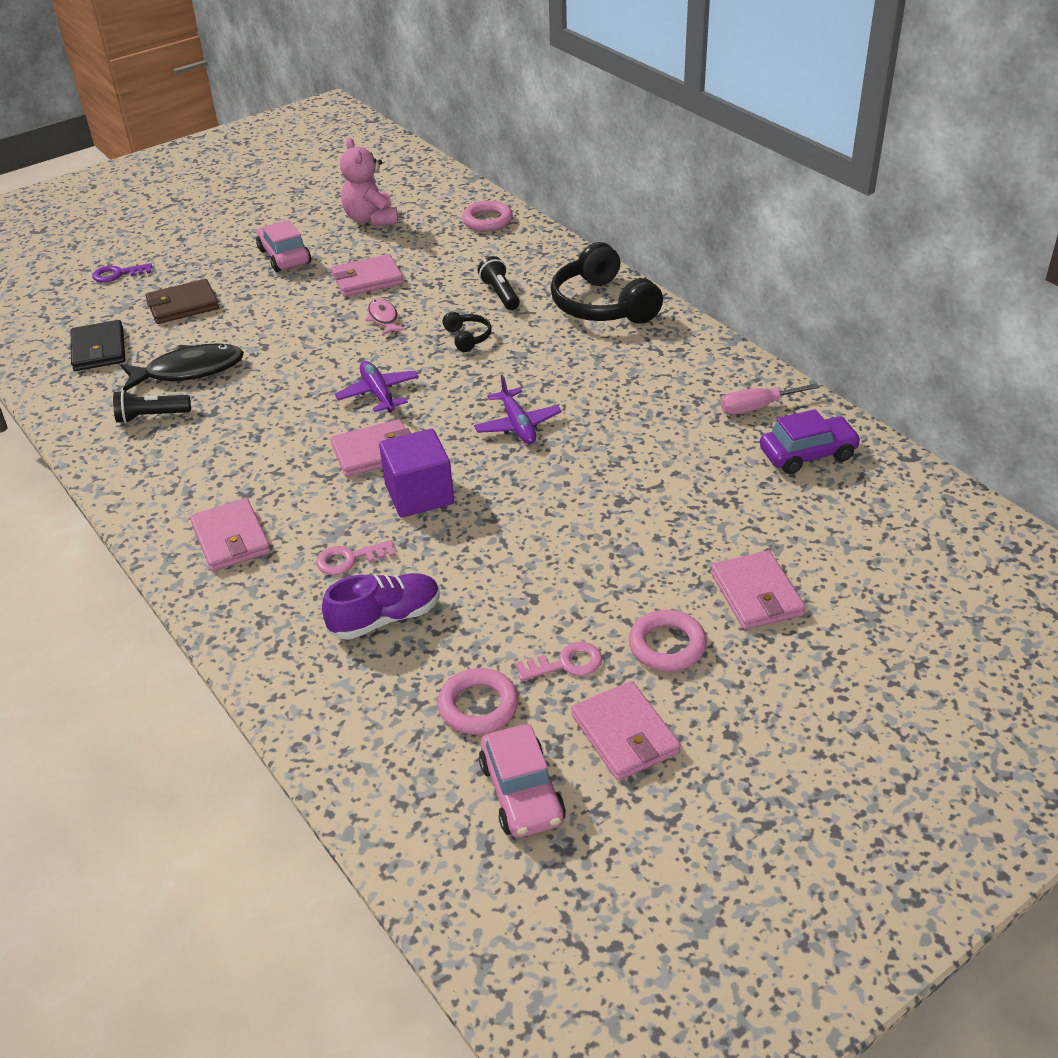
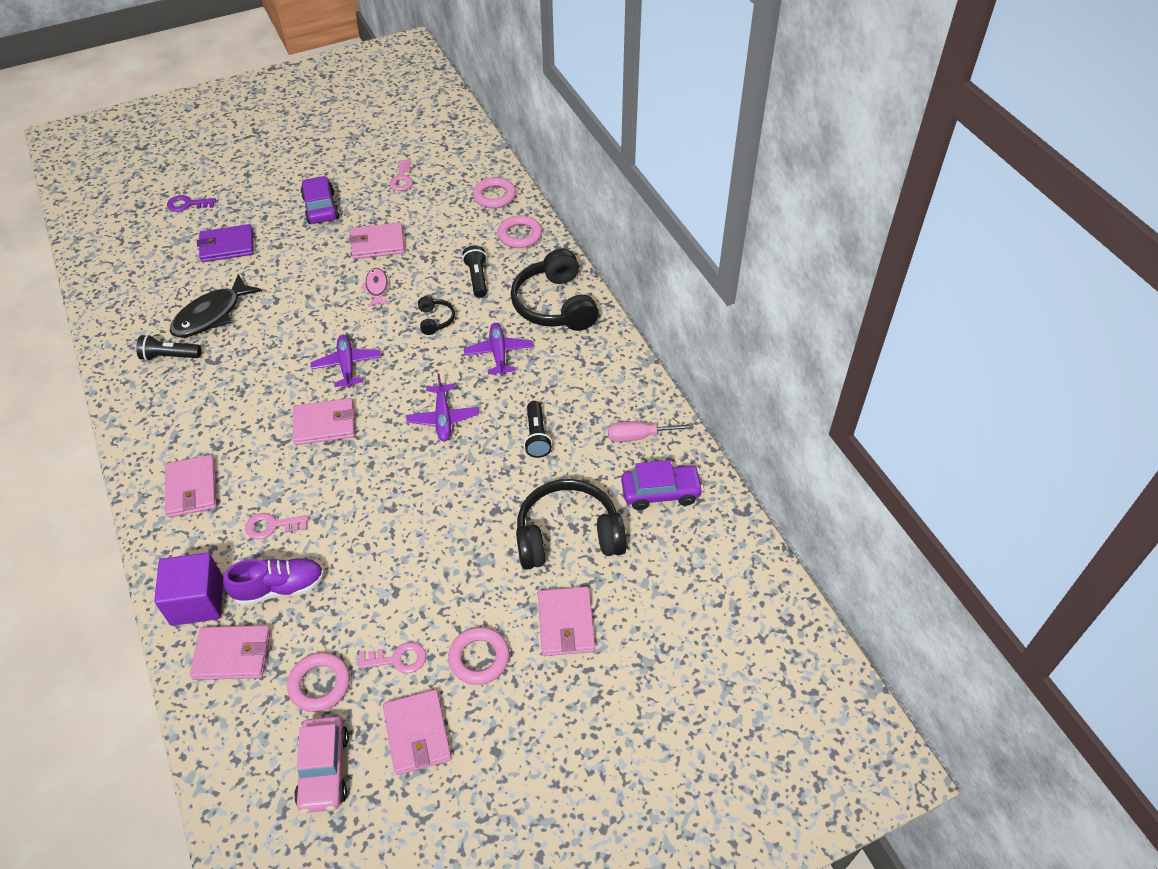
camera: 10 degrees right, 10 degrees up
(99, 349) = (151, 280): black wallet -> none
(183, 305) = (227, 246): brown wallet -> purple wallet
(189, 371) = (211, 315): black fish -> black fish turned 135 degrees clockwise
(284, 256) = (321, 208): pink car -> purple car
(352, 695) = (232, 654): none -> pink wallet
(371, 219) = (402, 179): pink teddy bear -> pink key
(419, 494) = (344, 473): purple cube -> purple cube (197, 601)
(533, 250) = (520, 235): none -> pink ring
(557, 357) = (499, 353): none -> purple plane
(637, 425) = (537, 436): none -> black flashlight
(719, 511) = (568, 536): none -> black headphones

